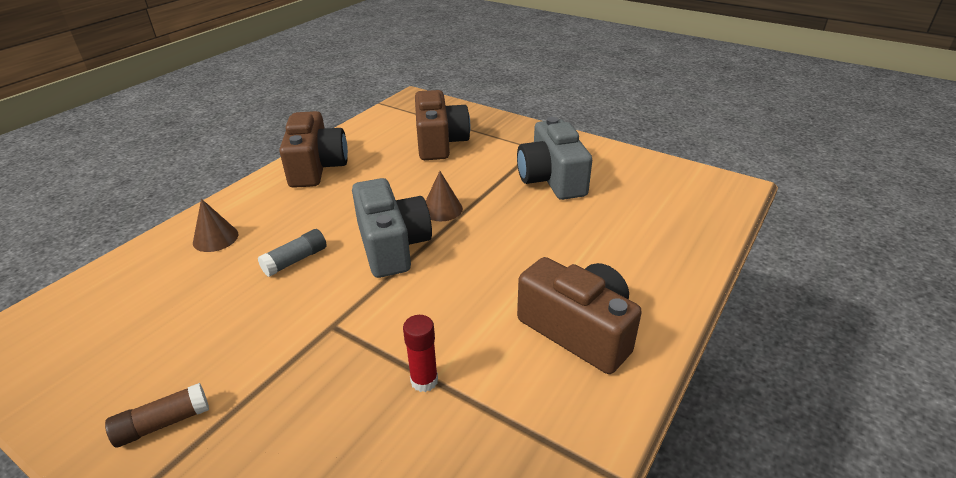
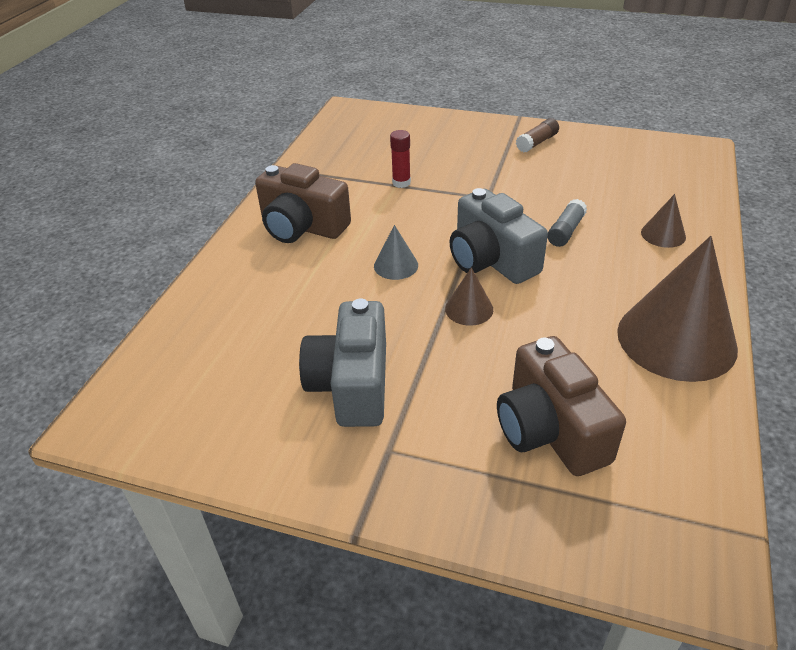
camera: 165 degrees right, 5 degrees up
(316, 167) = (676, 339): brown camera -> brown cone
(485, 258) = (396, 265): none -> grey cone
(552, 179) = (352, 384): grey camera -> grey camera turned 150 degrees counterclockwise

